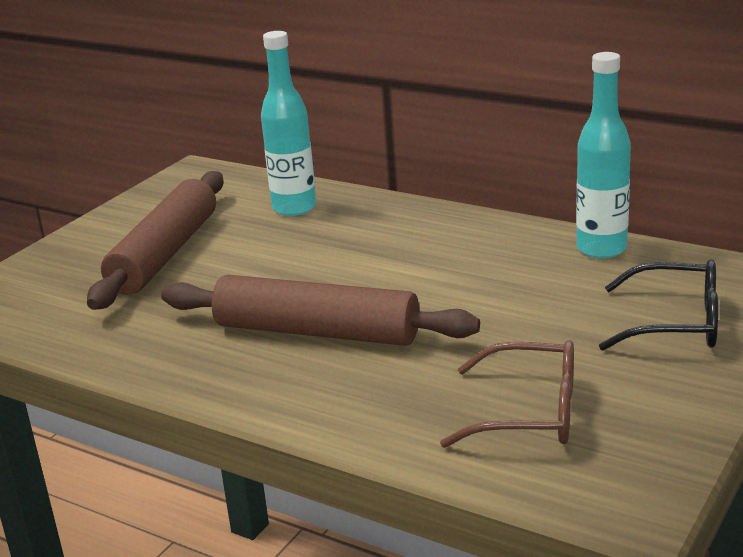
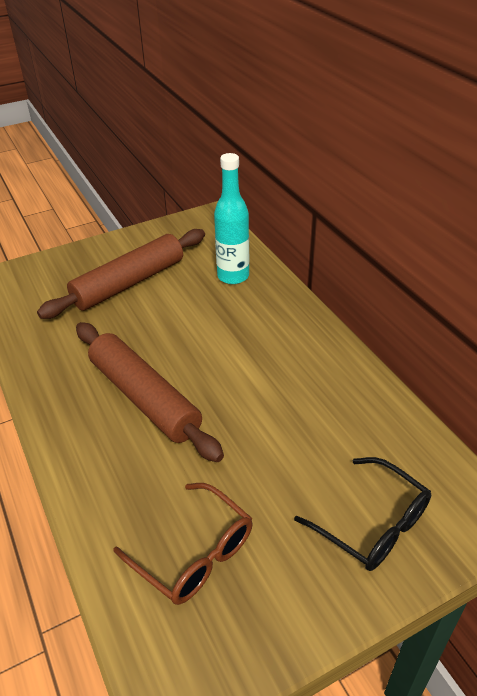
camera: 30 degrees right, 15 degrees up
(601, 249) = (391, 415): turquoise bottle -> none

